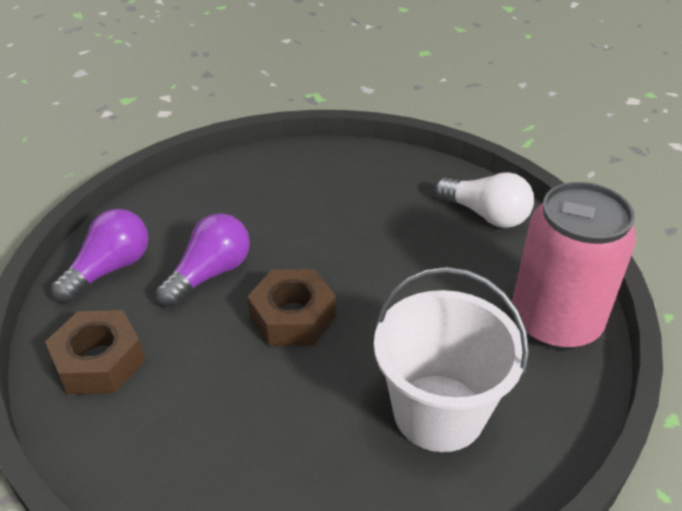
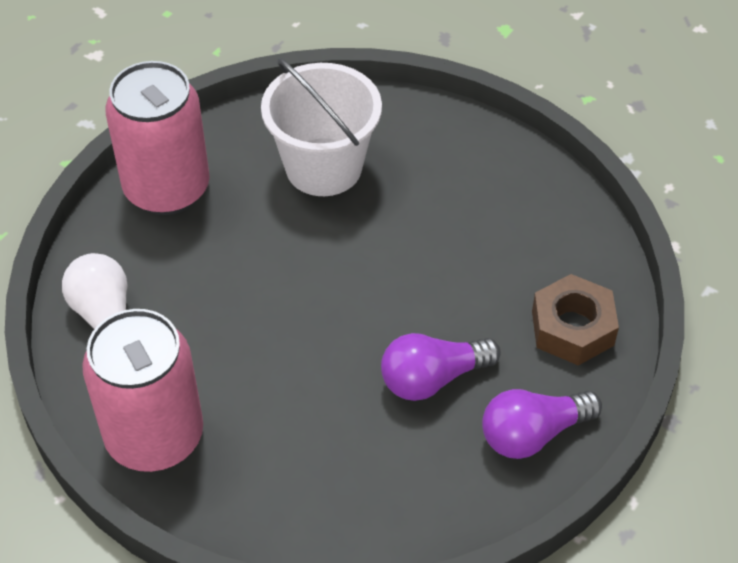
camera: 150 degrees left, 10 degrees up
(293, 317) = (381, 294): brown nut -> none
(381, 171) = (154, 436): none -> pink can

